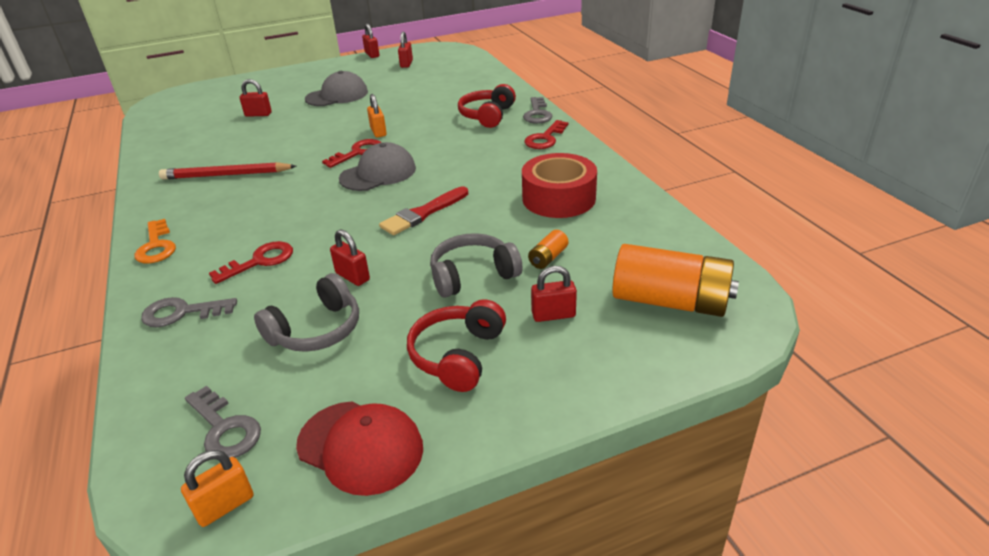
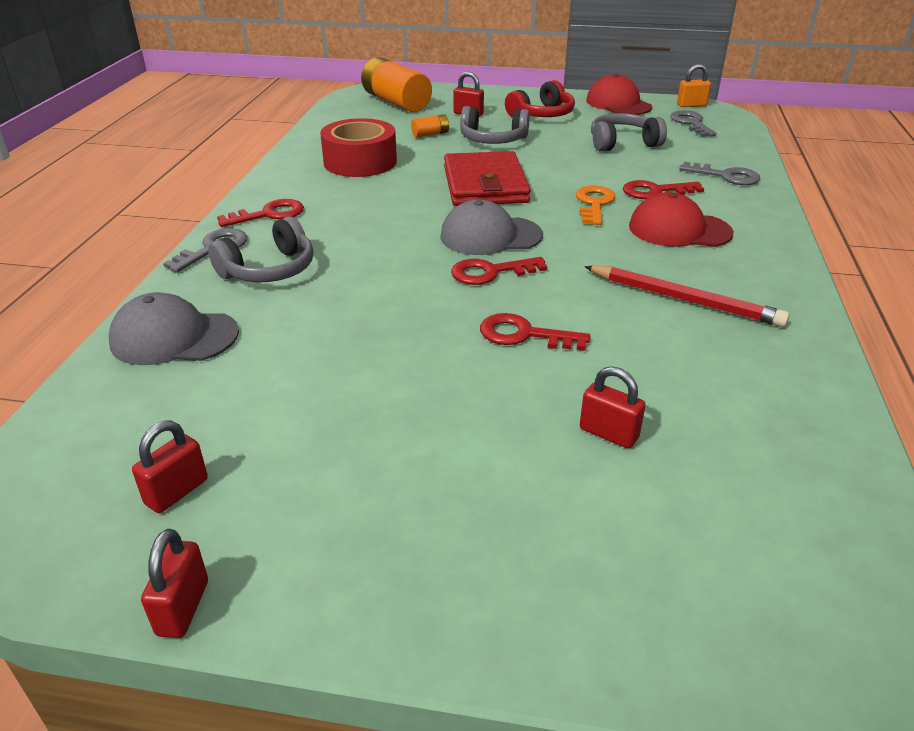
camera: 150 degrees left, 0 degrees up
(156, 246) = (764, 233): orange key -> orange key (594, 203)
(233, 225) = (679, 230): none -> red cap
(316, 132) = (523, 335): none -> red key
(337, 95) = (424, 428): grey cap -> grey cap (174, 337)
(352, 276) = (580, 161): red padlock -> none
(378, 132) = (435, 298): orange padlock -> none
(423, 213) = (485, 185): red brush -> red wallet
(487, 116) = (269, 270): red headphones -> grey headphones

